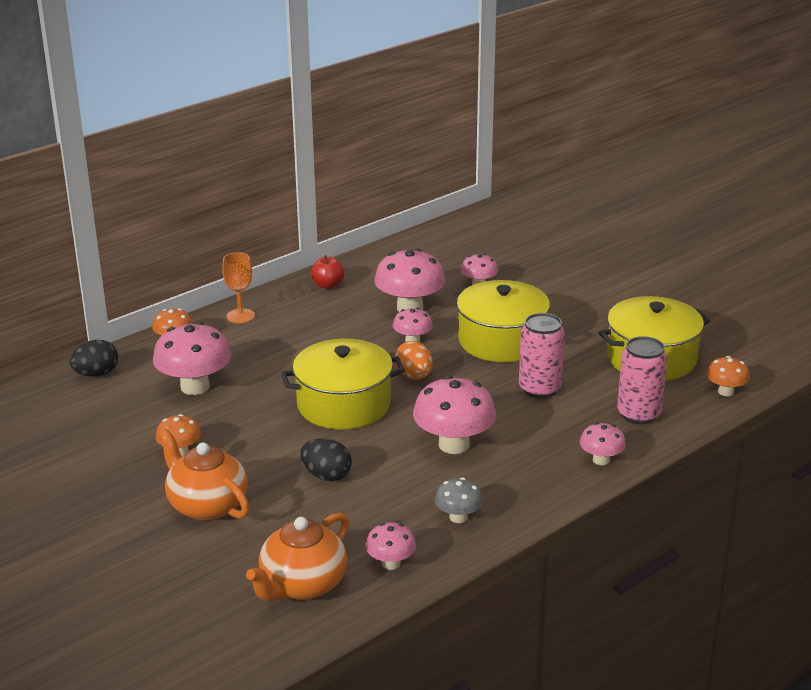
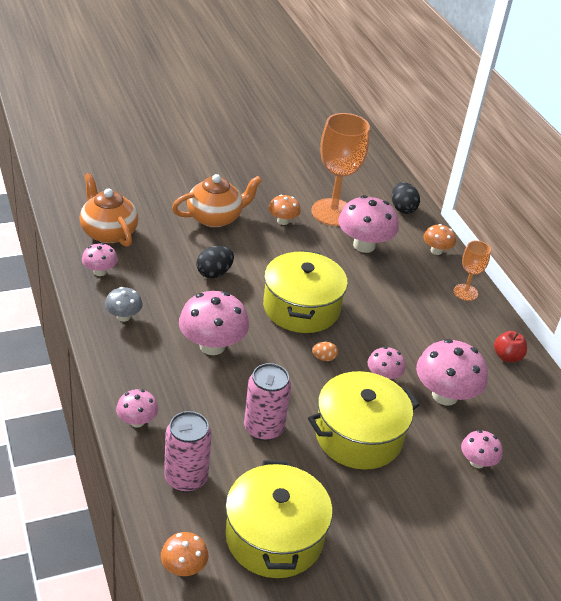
camera: 105 degrees right, 10 degrees up
(136, 420) = (333, 212): none -> orange goblet
(414, 376) = (323, 358): orange egg -> orange egg, size x0.59

